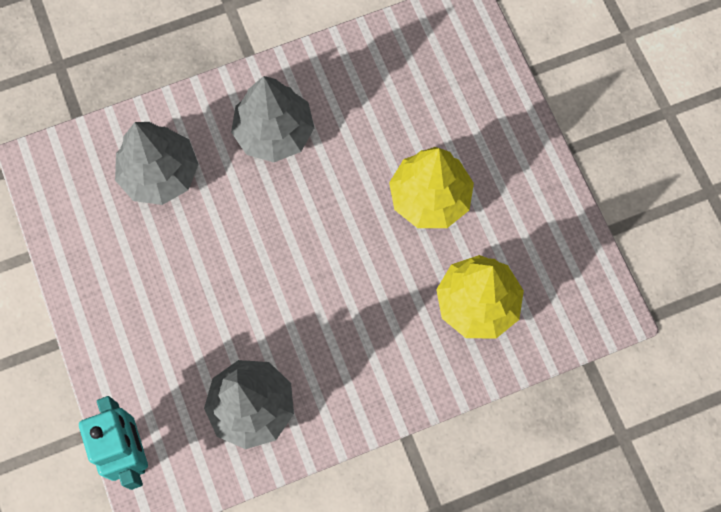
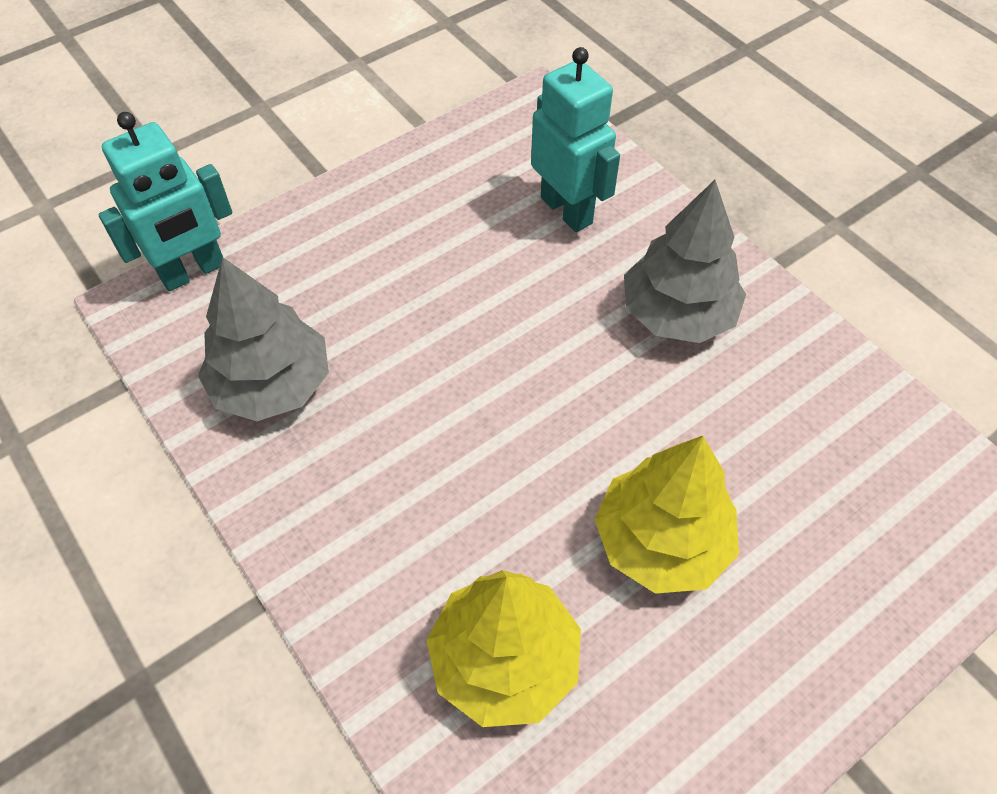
camera: 75 degrees right, 15 degrees down
(160, 174) = (567, 210): grey tree -> turquoise robot

